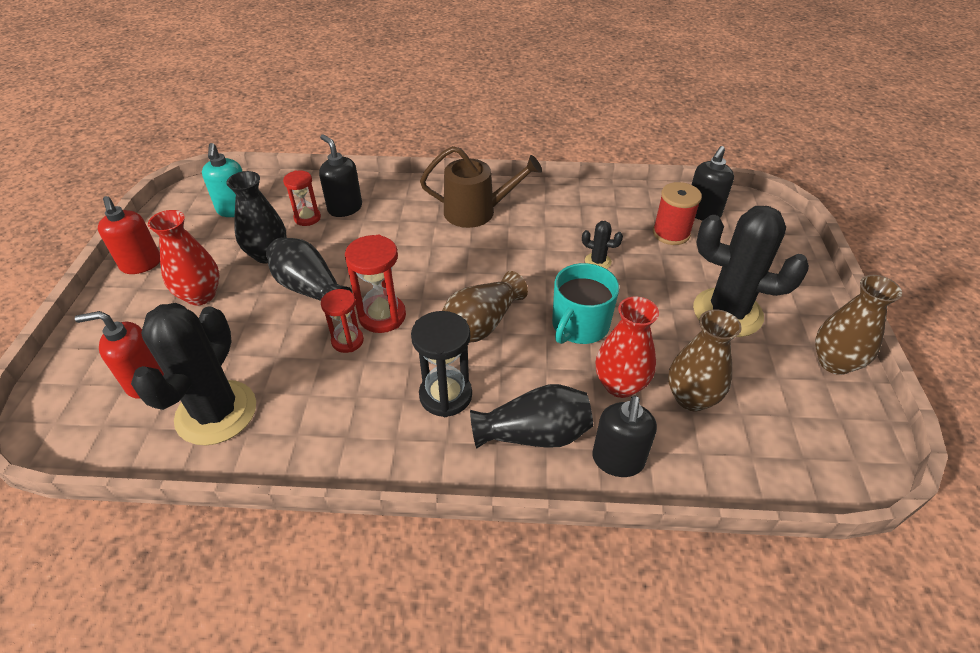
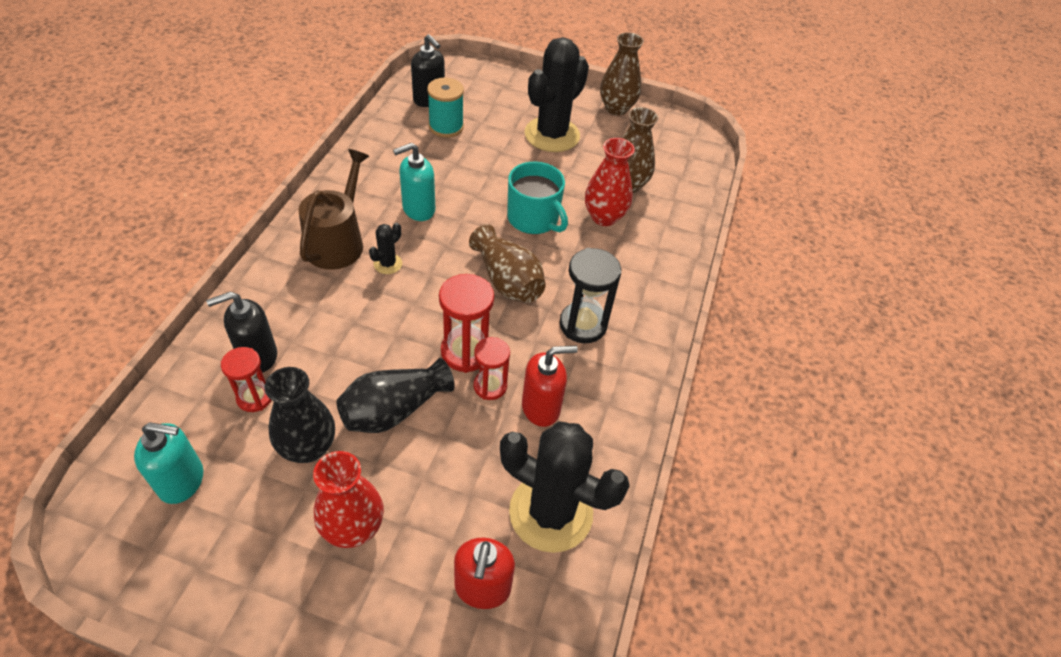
camera: 80 degrees left, 5 degrees up
(141, 264) = (247, 607): red soap dispenser -> red soap dispenser (541, 407)
(534, 434) = (637, 279): black vase -> none
(542, 245) = (418, 209): none -> turquoise soap dispenser
(598, 261) = (460, 182): black cactus -> black cactus (388, 264)
(618, 460) = (671, 242): black soap dispenser -> none
(671, 233) = (446, 127): red spool -> turquoise spool

